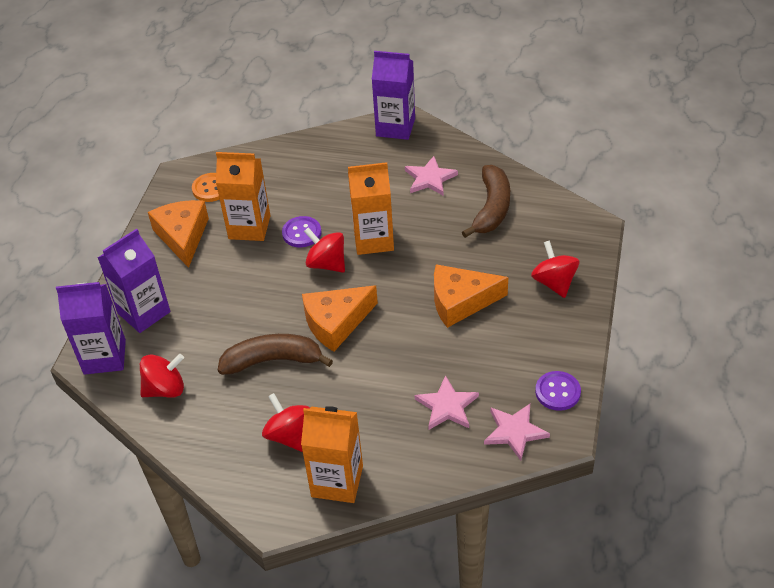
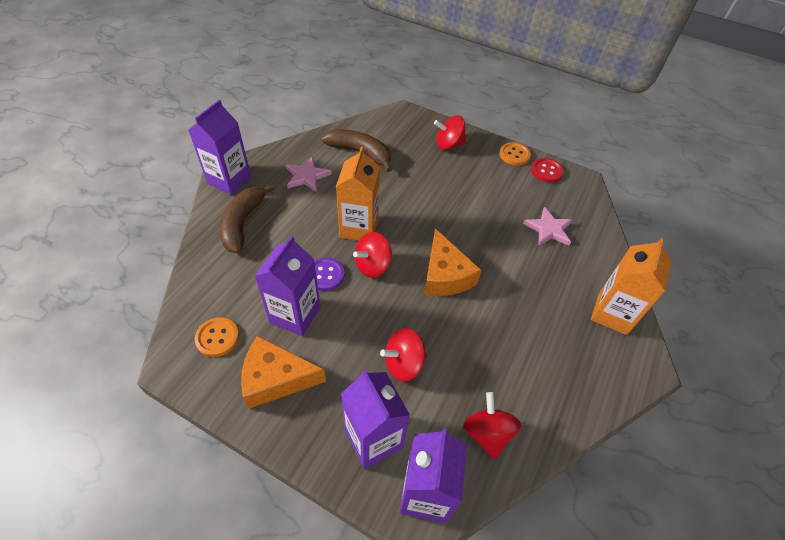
camera: 80 degrees left, 5 degrees up
(249, 227) = (295, 314): orange carton -> purple carton
(273, 360) = (474, 331): brown banana -> brown banana (242, 223)
(289, 435) = (561, 337): red spinning top -> red spinning top (403, 364)
(460, 301) = (449, 195): orange cheese -> none
(515, 432) = (577, 201): pink star -> none
(557, 392) = (546, 171): purple button -> red button
(572, 352) = (514, 155): none -> orange button

